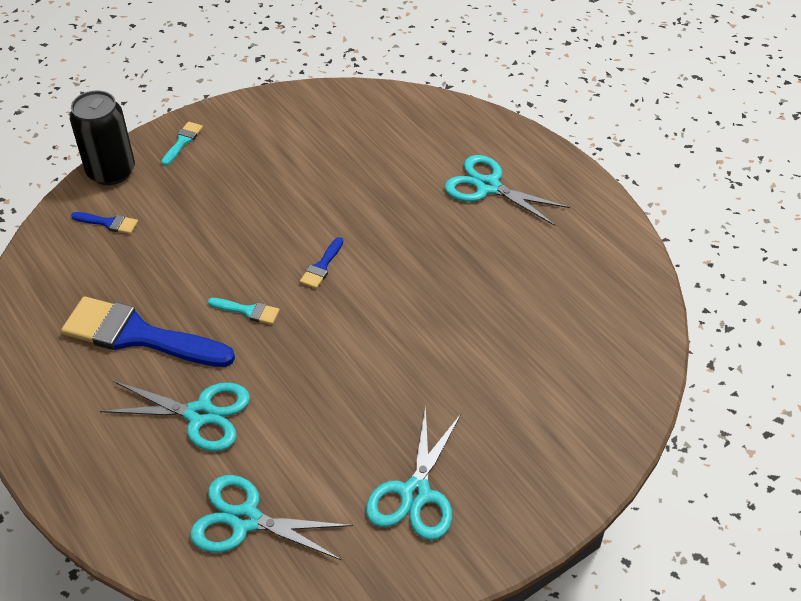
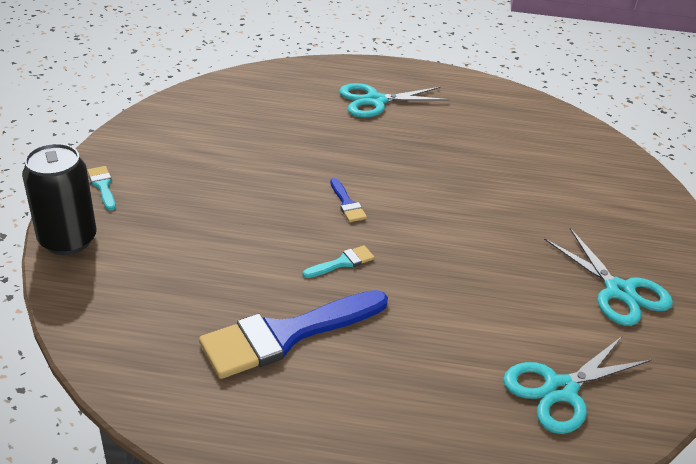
camera: 50 degrees left, 10 degrees down
(108, 223) = (127, 276): blue brush -> none
(200, 414) = (420, 351): turquoise scissors -> none

